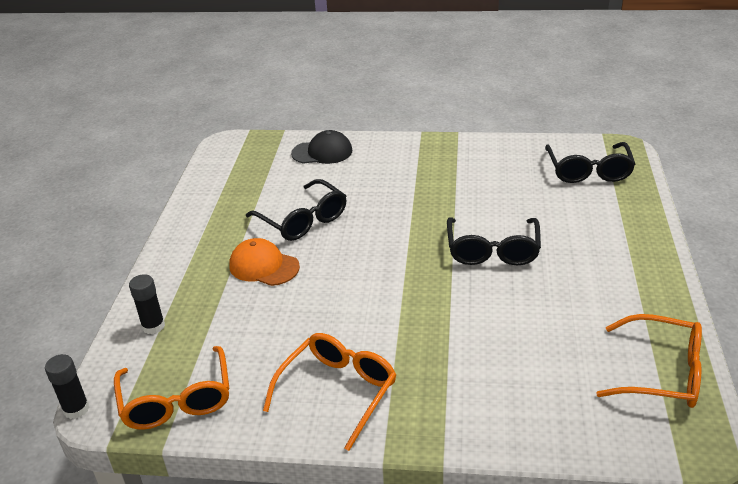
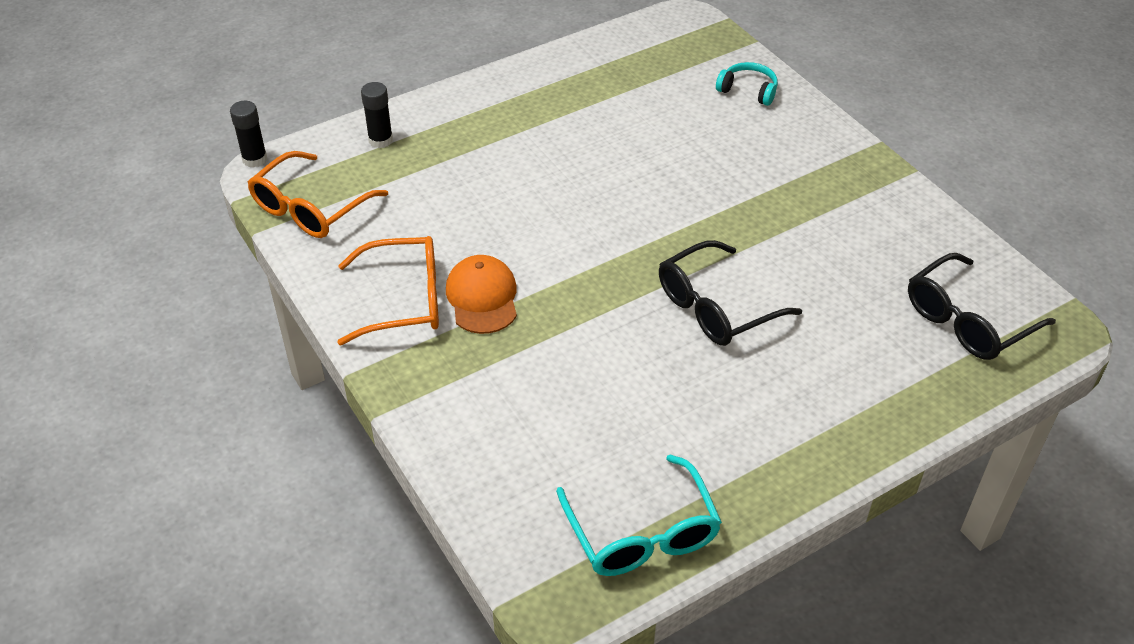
camera: 50 degrees right, 10 degrees up
(264, 266) = (522, 158): orange cap -> orange cap (482, 298)
(303, 220) = (618, 143): black glasses -> none
(322, 152) = (748, 90): black cap -> turquoise headphones
(662, 373) = (642, 533): orange glasses -> turquoise glasses

